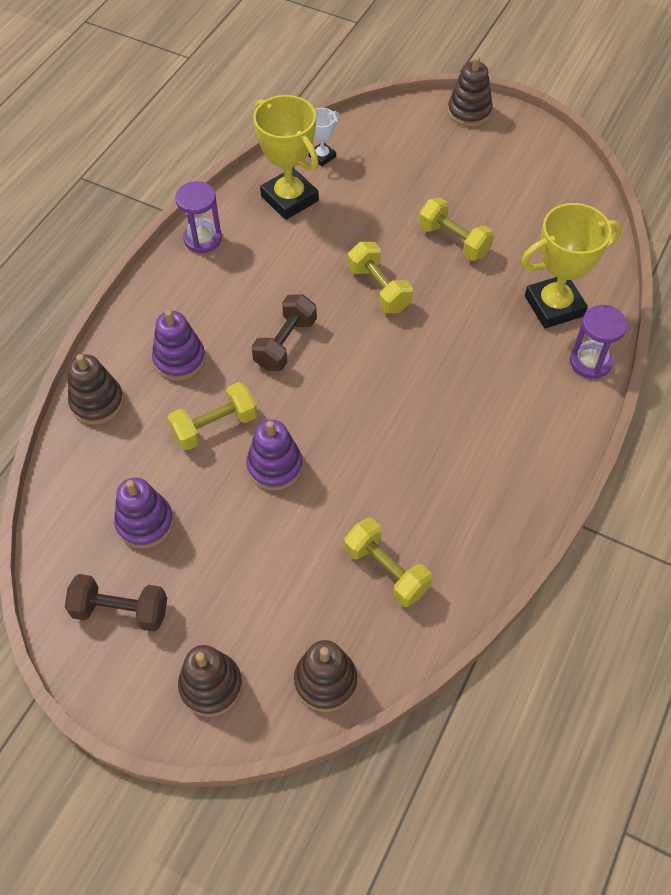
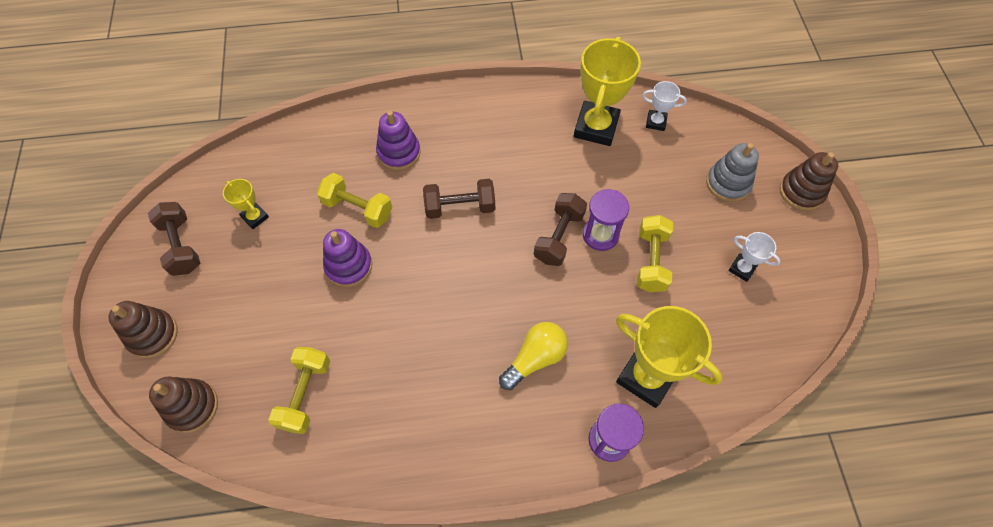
camera: 55 degrees right, 5 degrees up
(97, 402) = (331, 130): brown stacking toy -> none
(145, 523) = (255, 217): purple stacking toy -> yellow trophy
(203, 239) = (513, 100): purple hourglass -> purple hourglass (600, 235)
(379, 289) = (559, 237): yellow dumbbell -> brown dumbbell
(423, 149) = (728, 183): none -> grey stacking toy
(482, 371) = (535, 358): none -> yellow light bulb
(506, 189) = (742, 268): none -> white trophy

